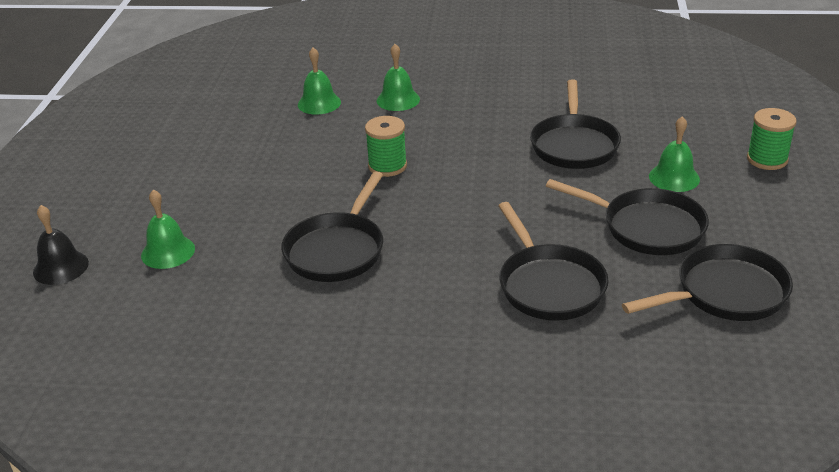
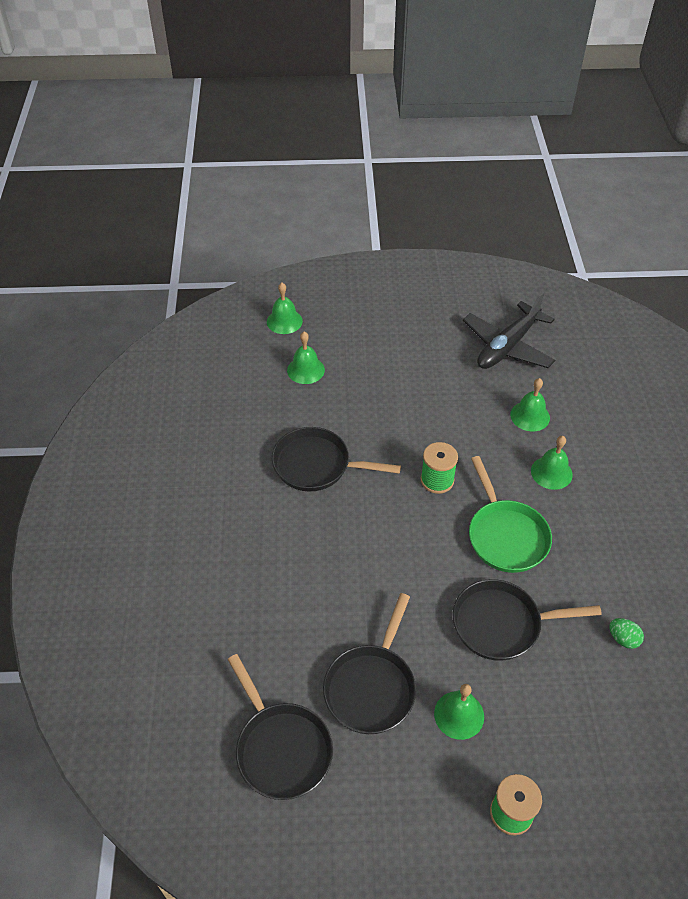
camera: 80 degrees right, 15 degrees up
(60, 267) = (284, 321): black bell -> green bell
(211, 105) = (507, 346): none -> black plane
(470, 132) = (505, 535): none -> green pan
(549, 285) = (283, 610): black pan -> none
(592, 87) = (623, 639): none -> green egg

